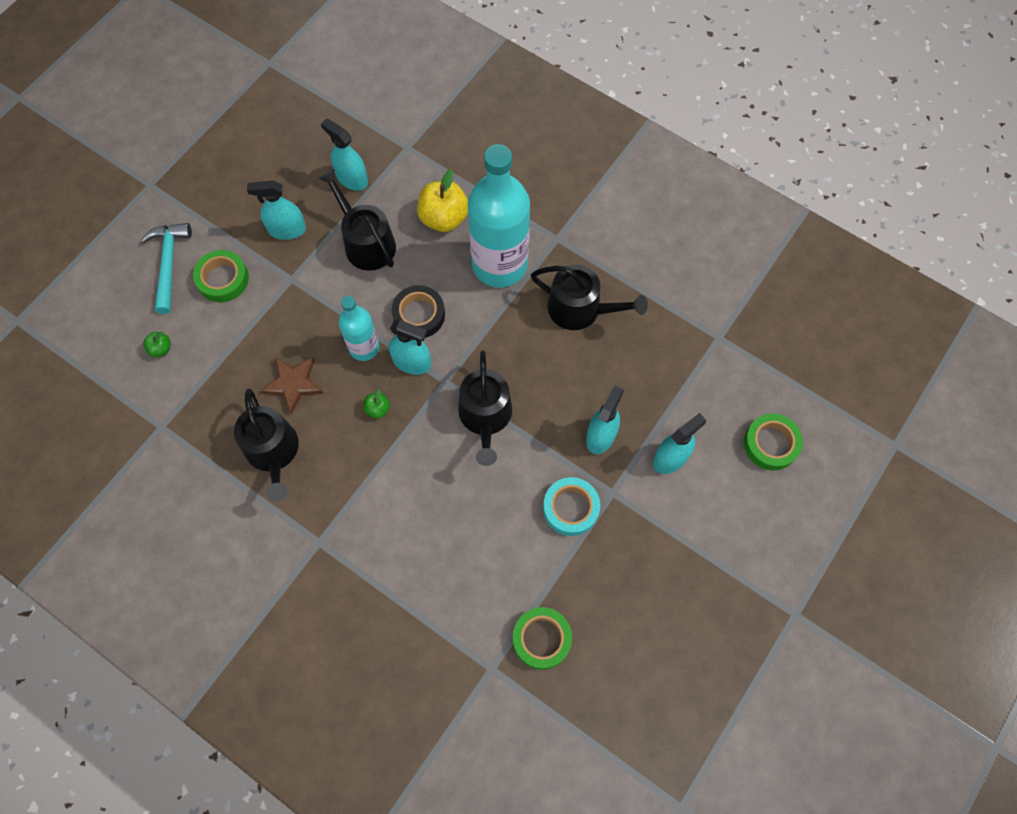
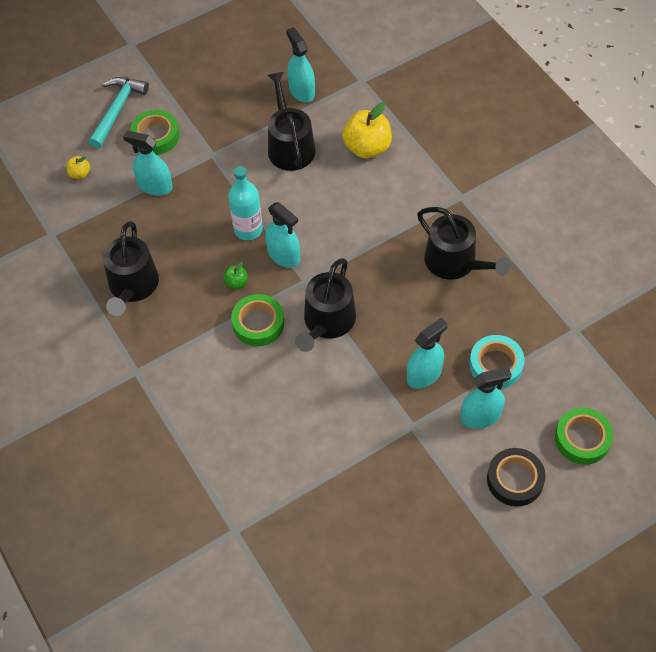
camera: 25 degrees right, 10 degrees down
(161, 349) = (80, 174): green apple -> yellow apple
(287, 229) = (227, 114): turquoise spray bottle -> turquoise spray bottle (155, 186)
(293, 384) = (175, 238): brown star -> none
(419, 315) = (308, 219): black tape -> black tape (515, 480)
(499, 264) = (399, 201): turquoise bottle -> none
(541, 639) = (290, 524): green tape -> green tape (258, 323)
(571, 508) = (368, 425): turquoise tape -> turquoise tape (496, 365)

